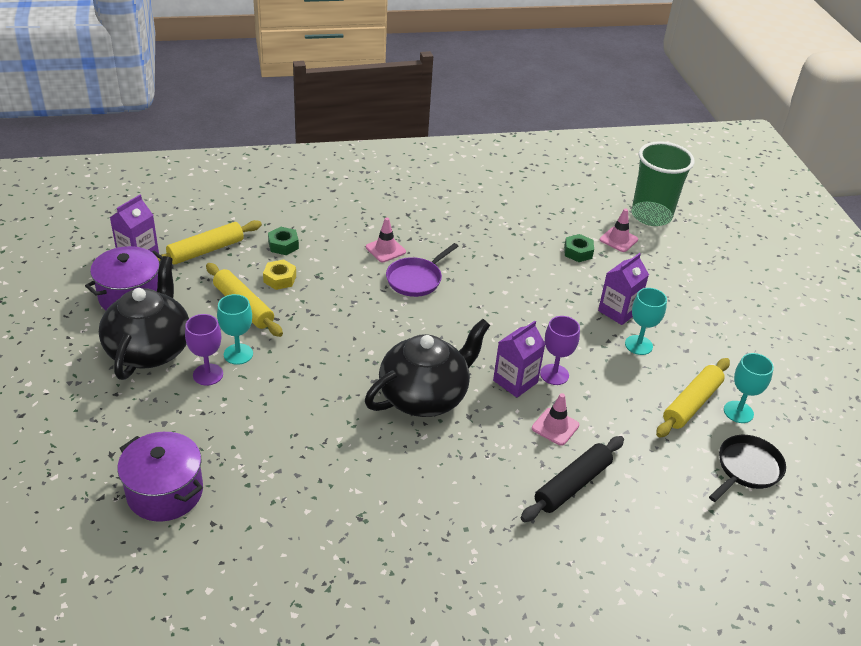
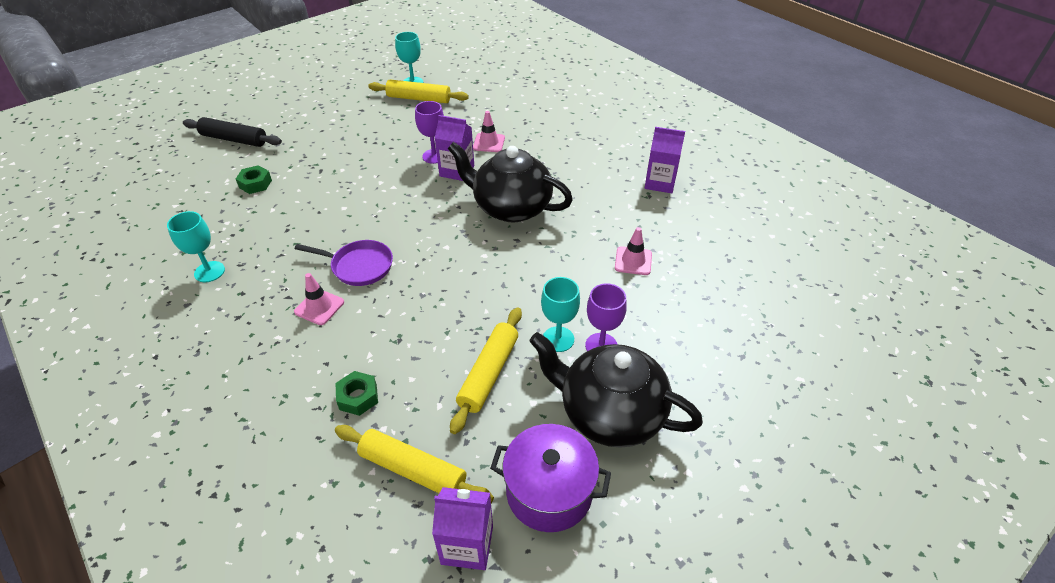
camera: 115 degrees left, 5 degrees up
(150, 349) = (609, 413): black teapot -> black teapot turned 45 degrees clockwise
(165, 492) = (735, 299): purple pot -> none
(280, 279) = (423, 367): yellow nut -> none
(572, 485) = (534, 125): black rolling pin -> black rolling pin (234, 139)
(618, 240) = (222, 167): pink traffic cone -> pink traffic cone (633, 261)
(618, 311) = (333, 146): purple carton -> purple carton (660, 183)
(638, 345) = (370, 129): turquoise goblet -> turquoise goblet (209, 272)
(651, 216) = (170, 158): green cup -> none
(747, 469) = (462, 73): black pan -> none

